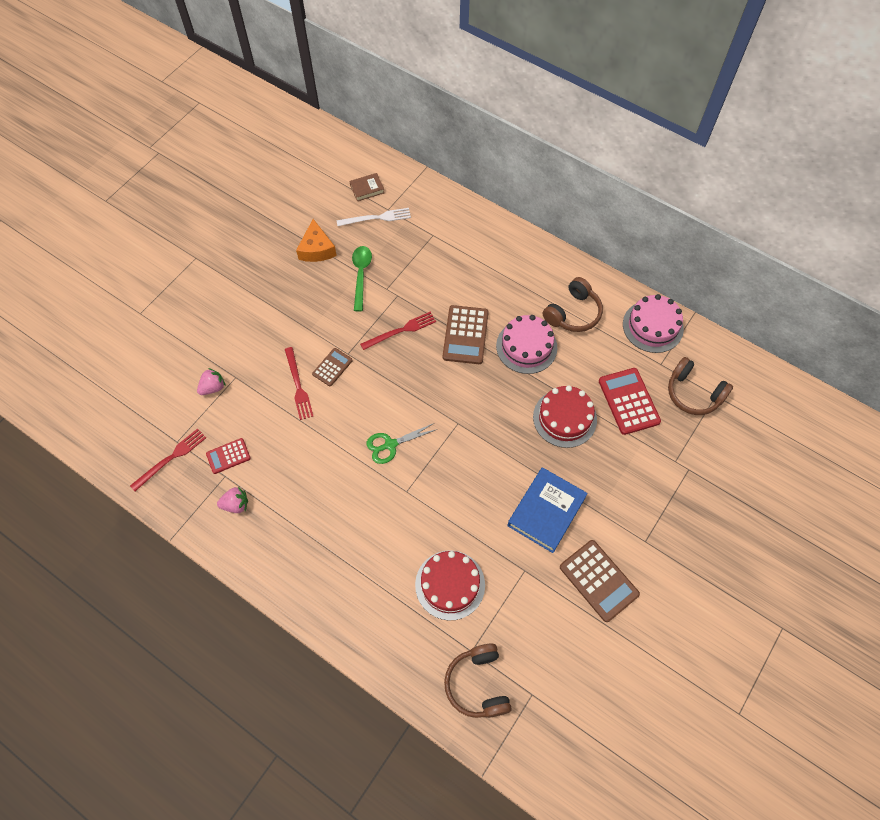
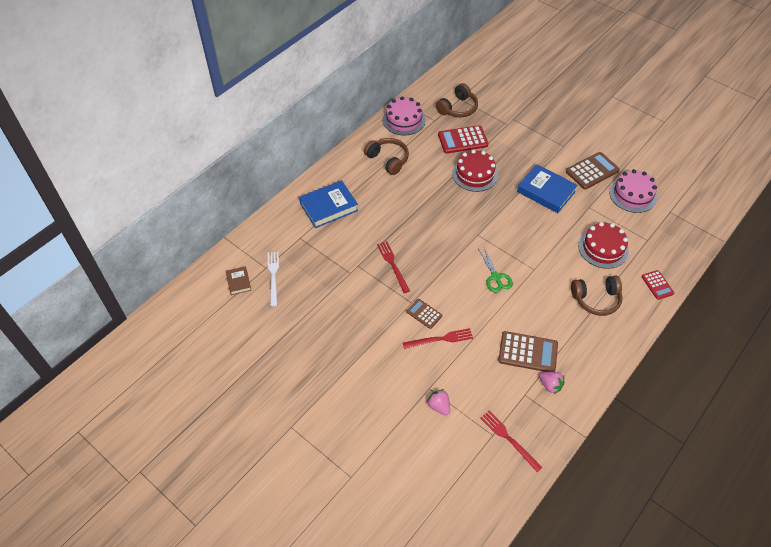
camera: 85 degrees left, 10 degrees down
(228, 456) = (506, 392): red calculator -> red calculator (657, 285)
(236, 504) = (550, 385): pink strawberry -> pink strawberry turned 135 degrees clockwise
(317, 249) = (299, 323): orange cheese -> none
(361, 275) = (333, 290): green spoon -> none
(465, 335) = (401, 224): brown calculator -> brown calculator (528, 352)
(477, 684) = (668, 238): brown headphones -> brown headphones (596, 299)
(483, 257) = (329, 207): none -> blue book
(526, 346) = (414, 189): pink cake -> pink cake (632, 194)

